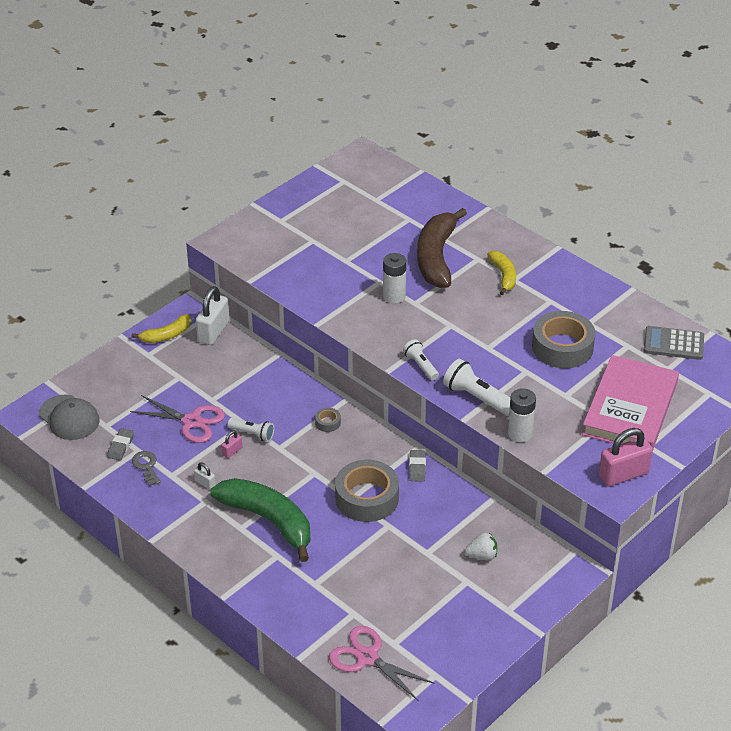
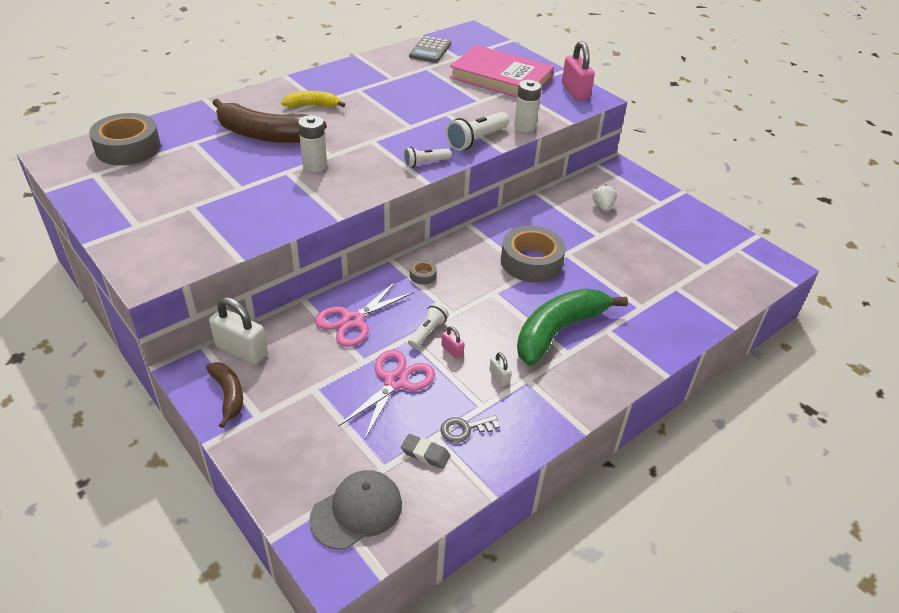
camera: 85 degrees left, 0 degrees up
(166, 335) = (228, 395): yellow banana -> brown banana
(205, 483) = (499, 377): white padlock -> white padlock turned 75 degrees counterclockwise
(367, 658) = (726, 284): pink scissors -> pink scissors (353, 320)
(417, 468) = (495, 227): grey eraser -> none
(562, 347) = (420, 93): grey tape -> grey tape (128, 148)

